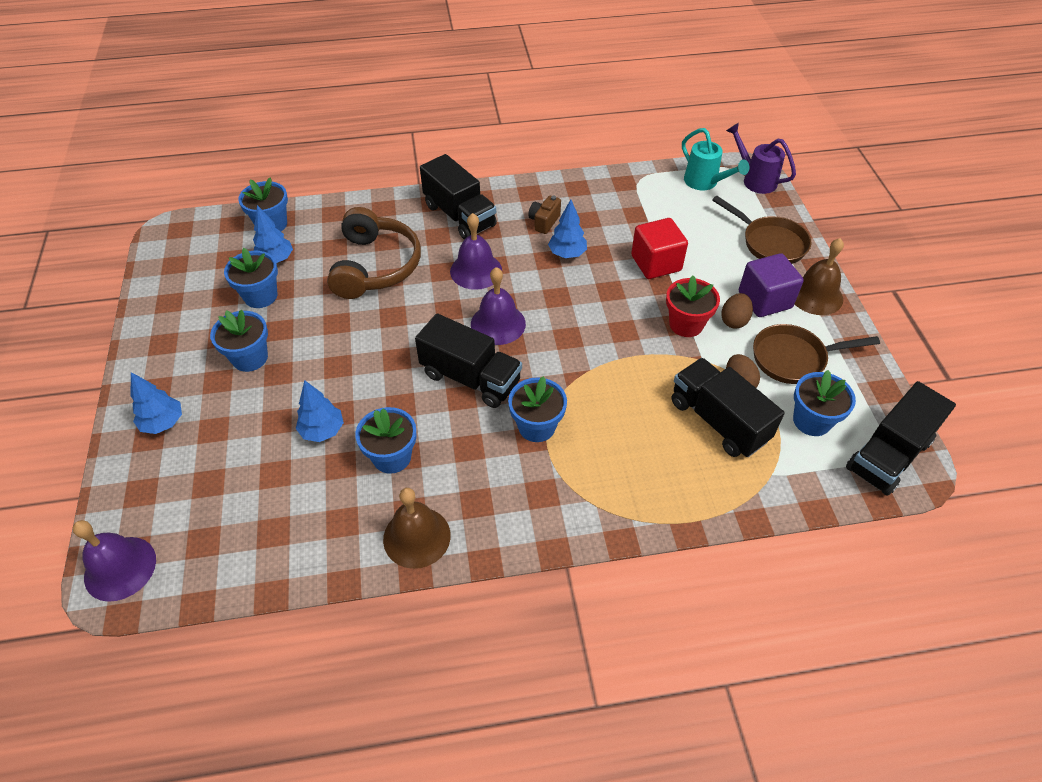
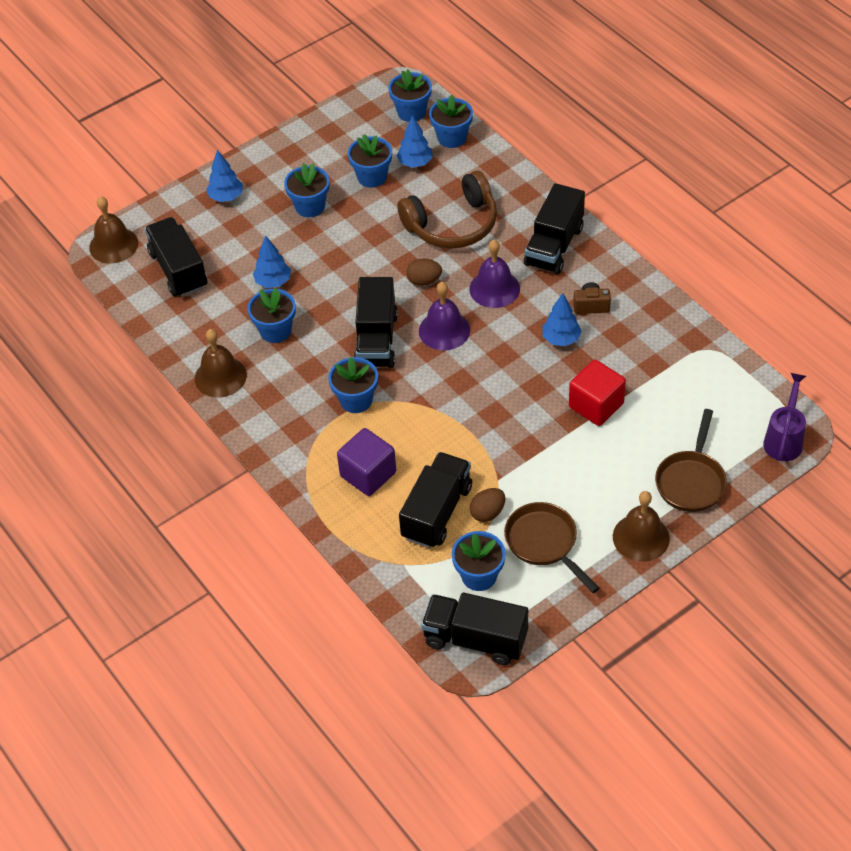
camera: 65 degrees right, 0 degrees up
(120, 568) = (113, 245): purple bell -> brown bell
(211, 237) = (411, 112): none -> blue flower pot
(224, 513) = (178, 270): none -> black truck
(686, 324) = (533, 454): red flower pot -> none
(705, 183) = (745, 401): turquoise watering can -> none
(734, 320) = (562, 486): brown egg -> brown egg (424, 281)
(764, 300) = (605, 500): purple cube -> purple cube (368, 474)

